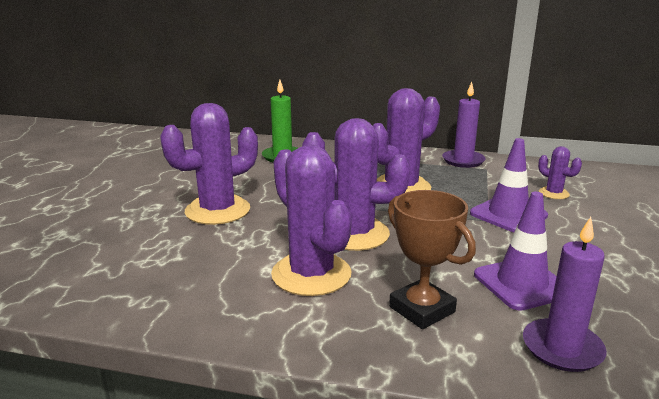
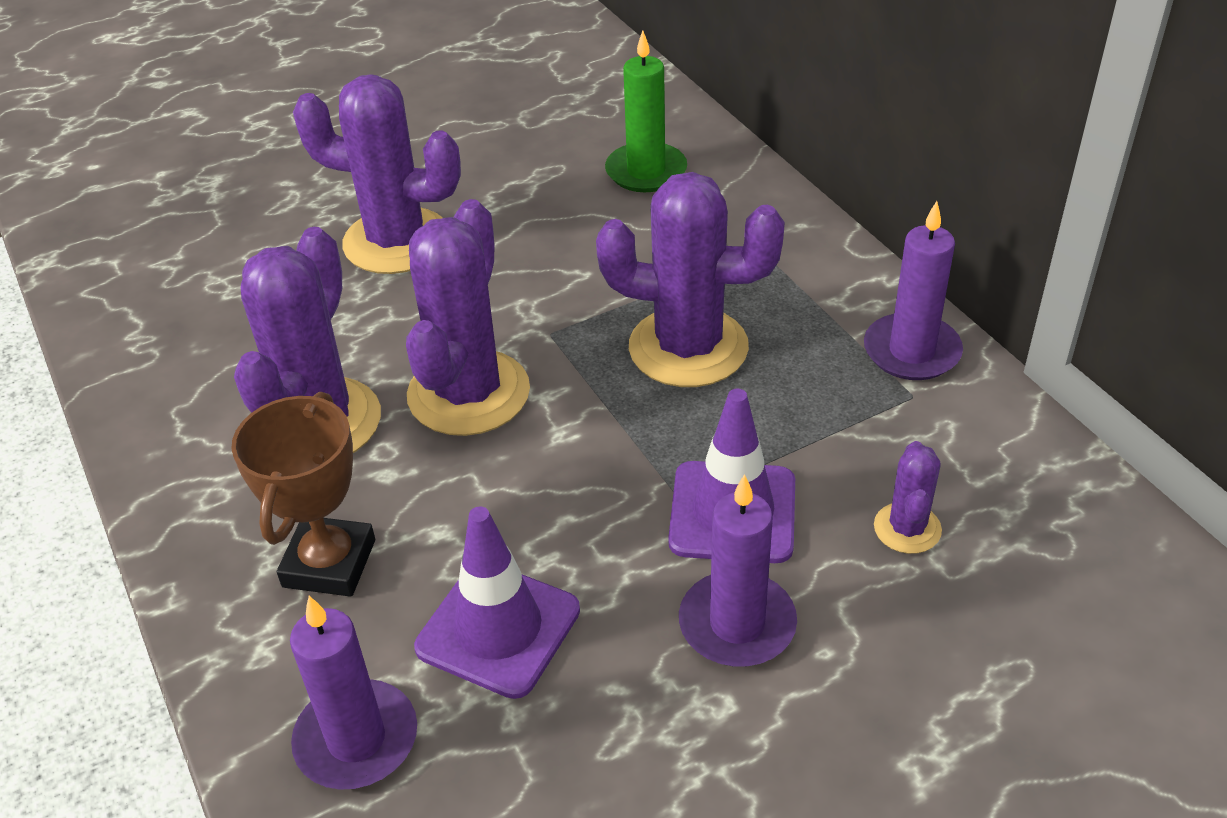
camera: 50 degrees right, 20 degrees up
(354, 234) = (468, 393): purple cactus -> purple cactus turned 45 degrees clockwise
(573, 236) = (737, 624): none -> purple candle

